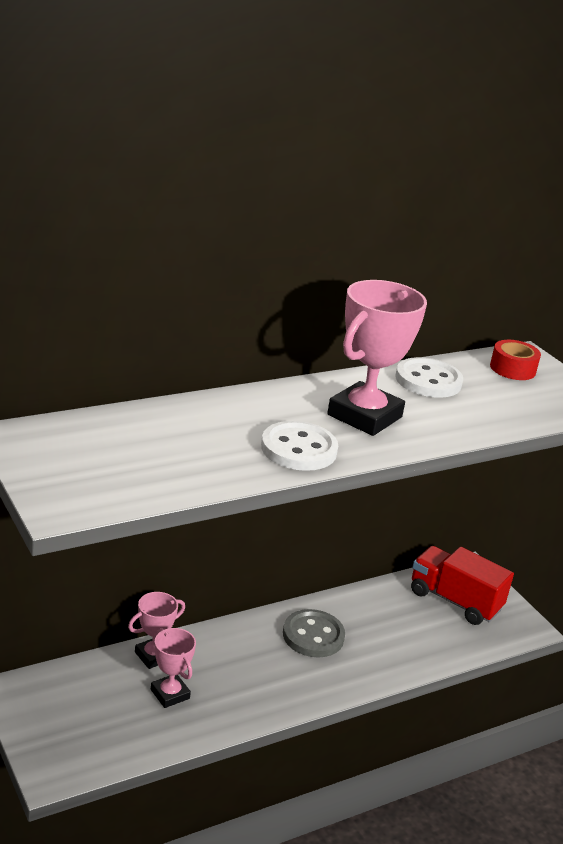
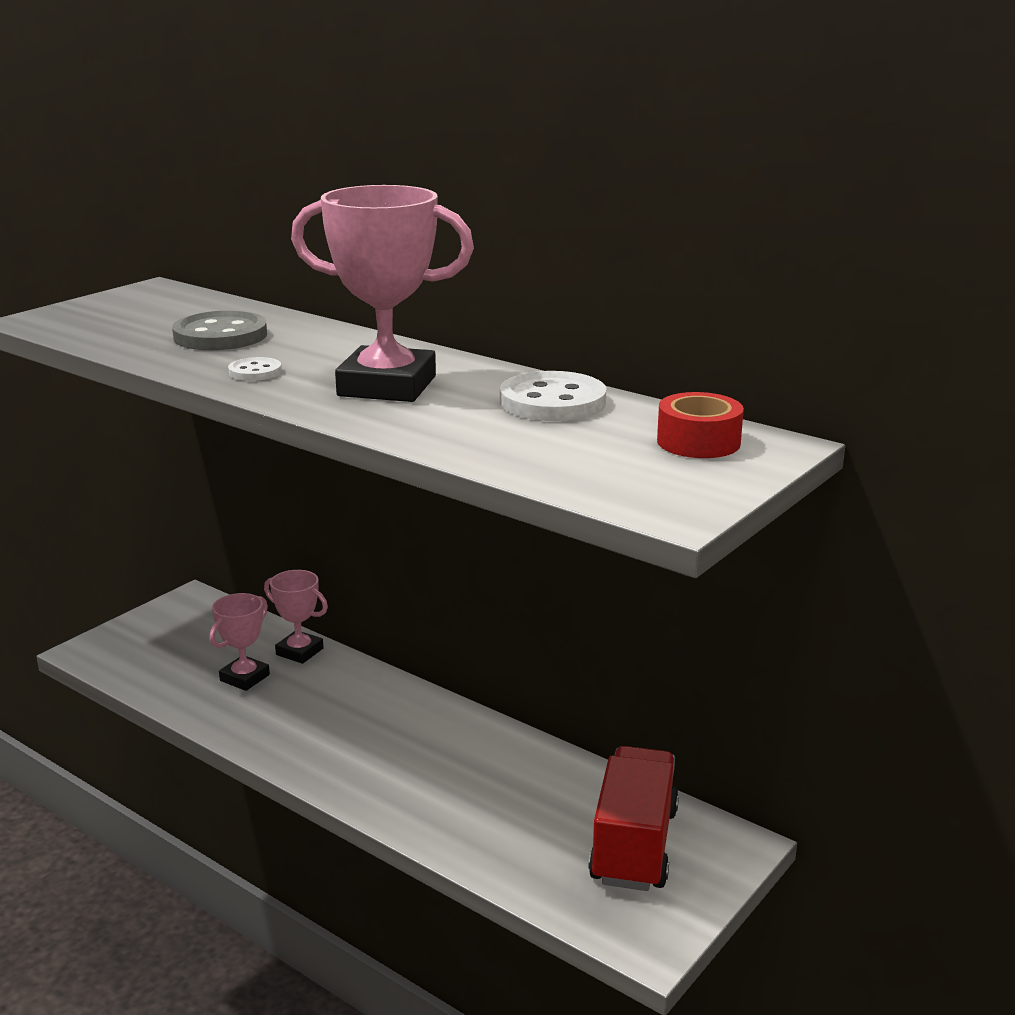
camera: 70 degrees right, 5 degrees down
(298, 449) = (255, 372): white button -> white button, size x0.52
(313, 636) = (429, 742): grey button -> grey button (220, 336)

